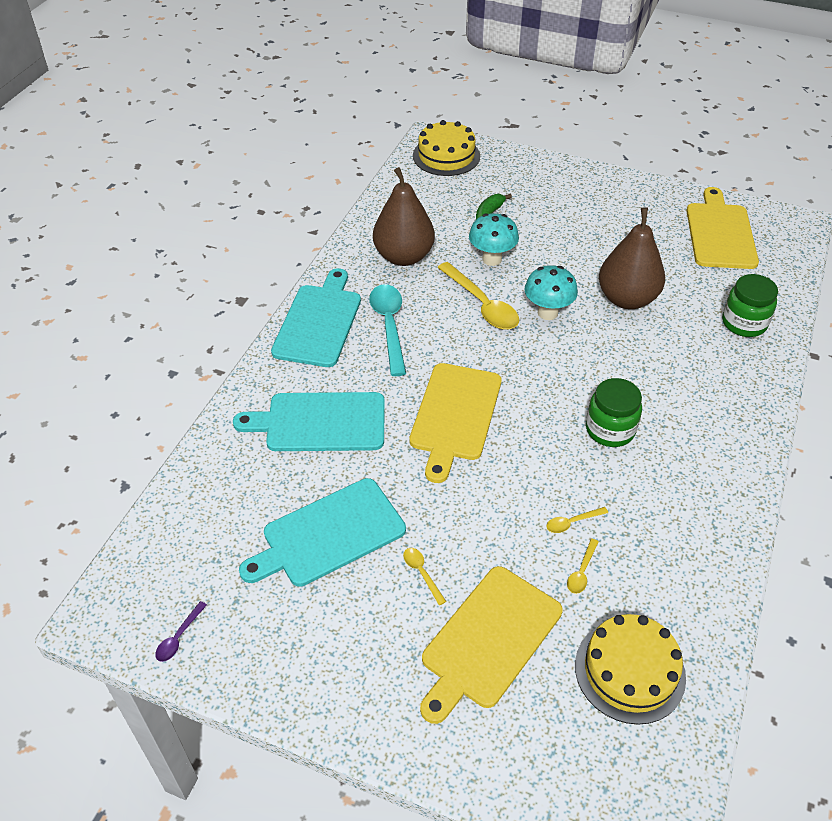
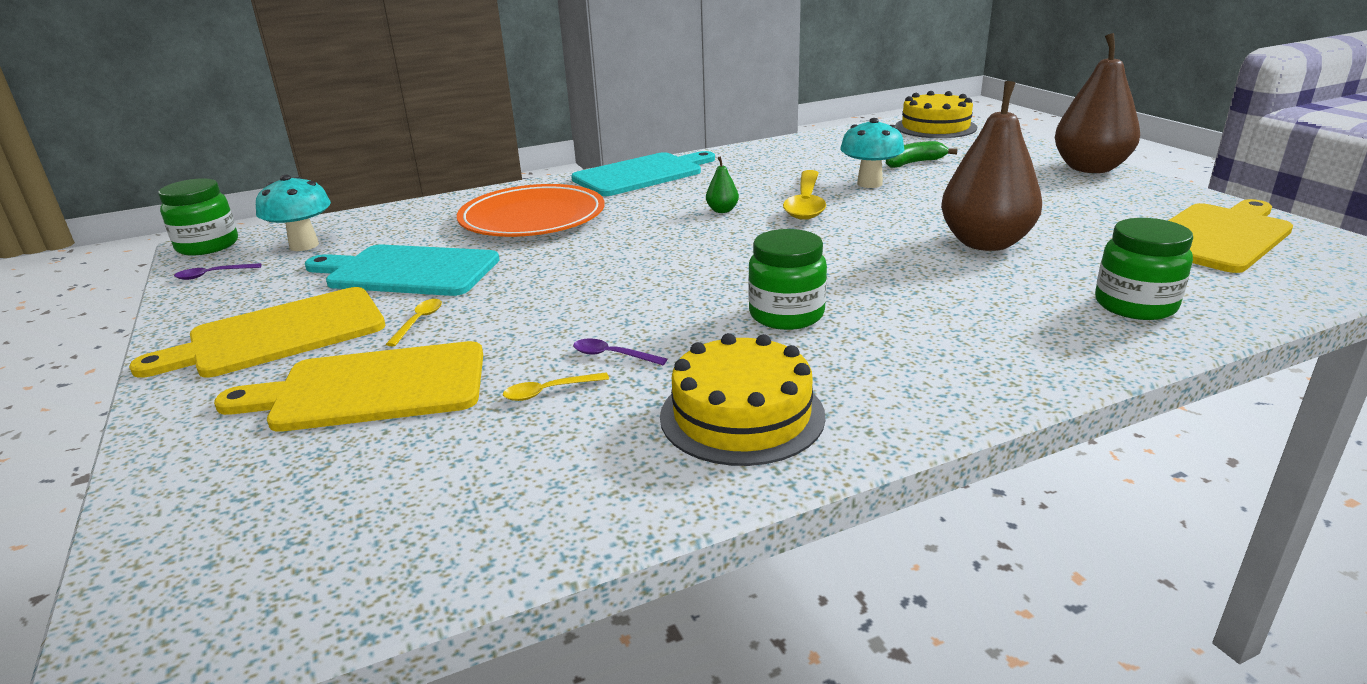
camera: 45 degrees right, 20 degrees down
(101, 615) = (208, 246): none -> green jar
(320, 422) = (532, 218): turquoise cutting board -> orange plate
(389, 326) = (694, 191): turquoise spoon -> none
(404, 256) = (784, 163): brown pear -> brown pear (1090, 168)
(440, 341) = (722, 210): none -> green pear
(455, 415) = (646, 251): yellow cutting board -> yellow cutting board (279, 334)
(547, 313) = (867, 226): turquoise mushroom -> turquoise mushroom (304, 245)
(572, 522) = (612, 355): yellow spoon -> purple spoon
(629, 671) = (434, 490): yellow cake -> yellow cake (742, 415)

